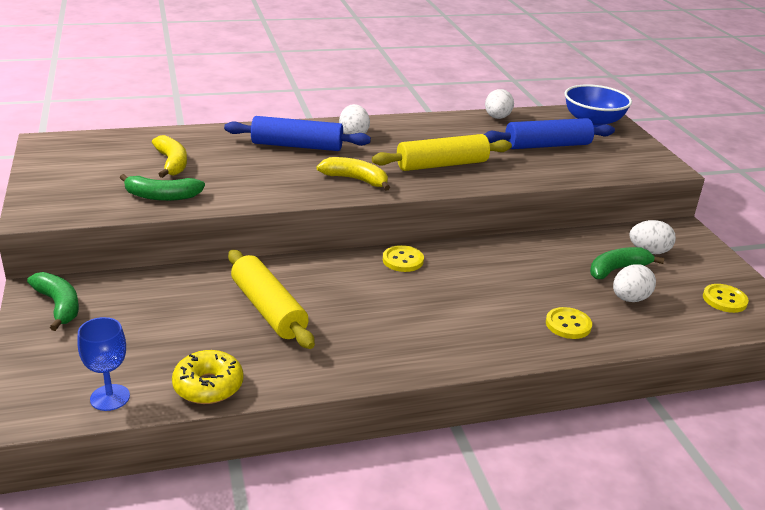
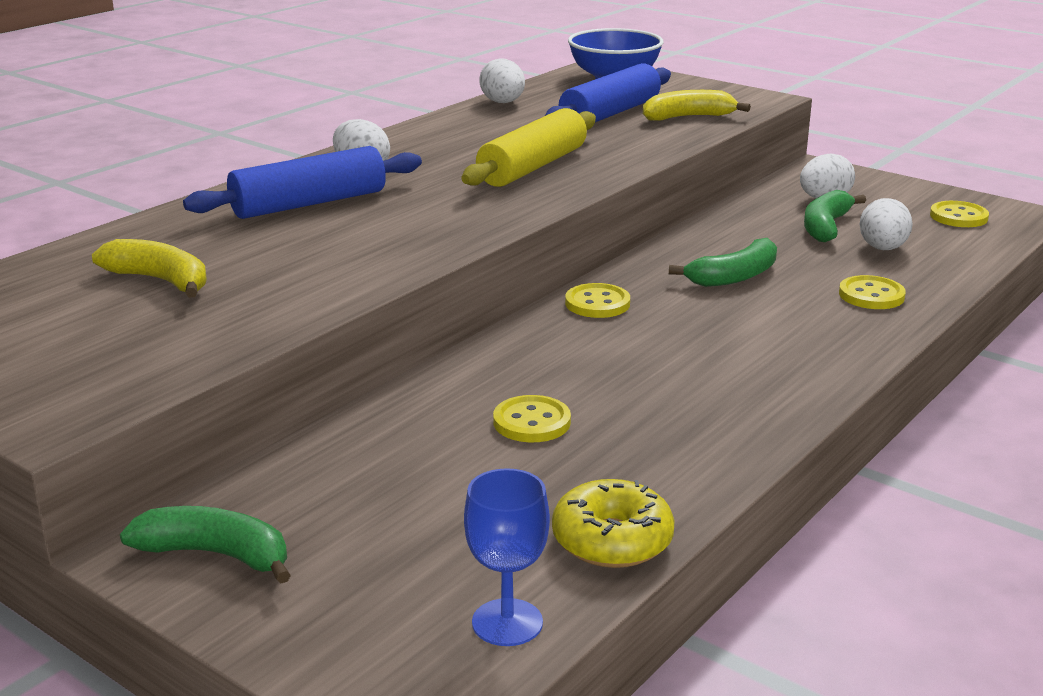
camera: 35 degrees left, 5 degrees down
(162, 196) = (225, 323): green banana -> green banana (734, 276)
(268, 309) = (532, 422): yellow rolling pin -> yellow button
(355, 179) = (460, 214): yellow banana -> yellow banana (688, 117)

